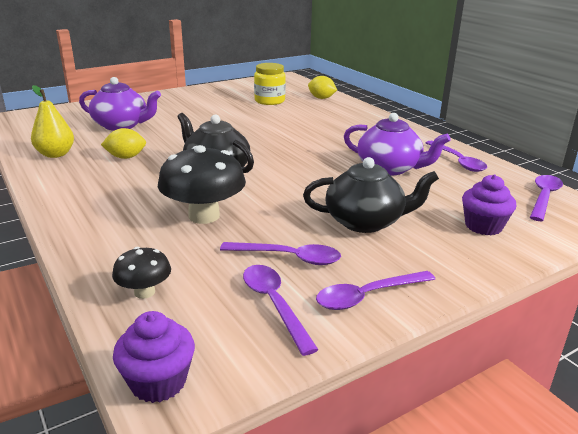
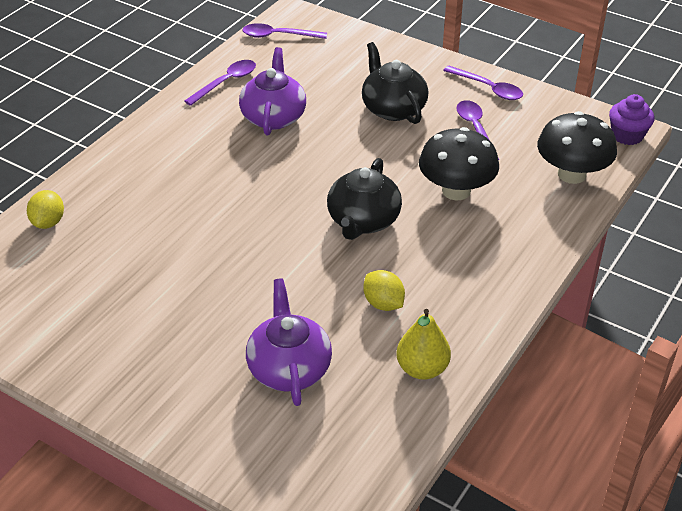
camera: 115 degrees left, 15 degrees up
(144, 292) = (571, 174): black mushroom -> black mushroom, size x1.88
(269, 101) = (90, 268): yellow jar -> none
(274, 304) = (530, 119): purple spoon -> none
(483, 226) = (354, 57): purple cupcake -> none

